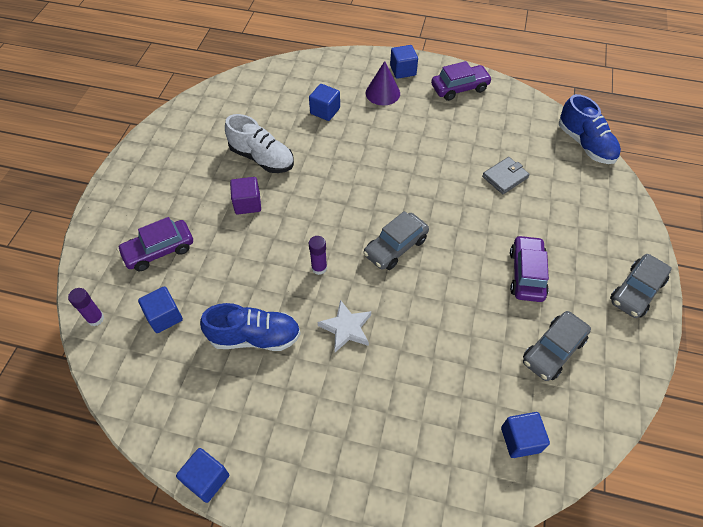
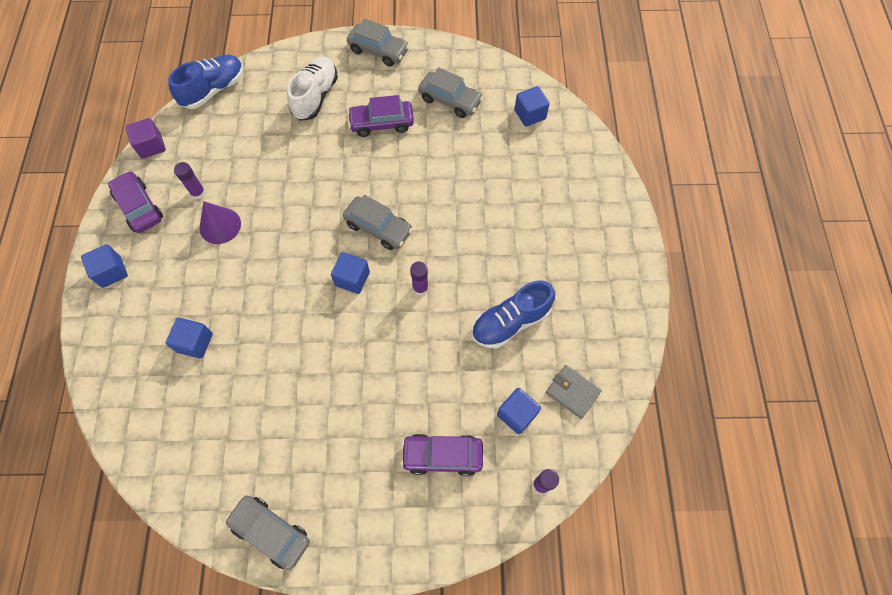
camera: 105 degrees left, 10 degrees up
(159, 250) = (442, 456): purple car -> purple car turned 135 degrees clockwise
(162, 138) = (271, 532): none -> grey car
(207, 479) = (643, 316): blue cube -> blue cube (352, 279)
(247, 204) = (356, 384): purple cube -> purple cube (151, 146)
(255, 337) = (510, 322): blue shoe -> blue shoe turned 105 degrees counterclockwise
(262, 158) = (285, 391): white shoe -> white shoe (315, 96)
(346, 328) = (477, 249): white star -> none
(382, 93) = (155, 286): purple cone -> purple cone (220, 225)
(466, 124) = (198, 193): none -> purple glue stick
(505, 177) = (270, 150): grey wallet -> grey wallet (572, 392)

